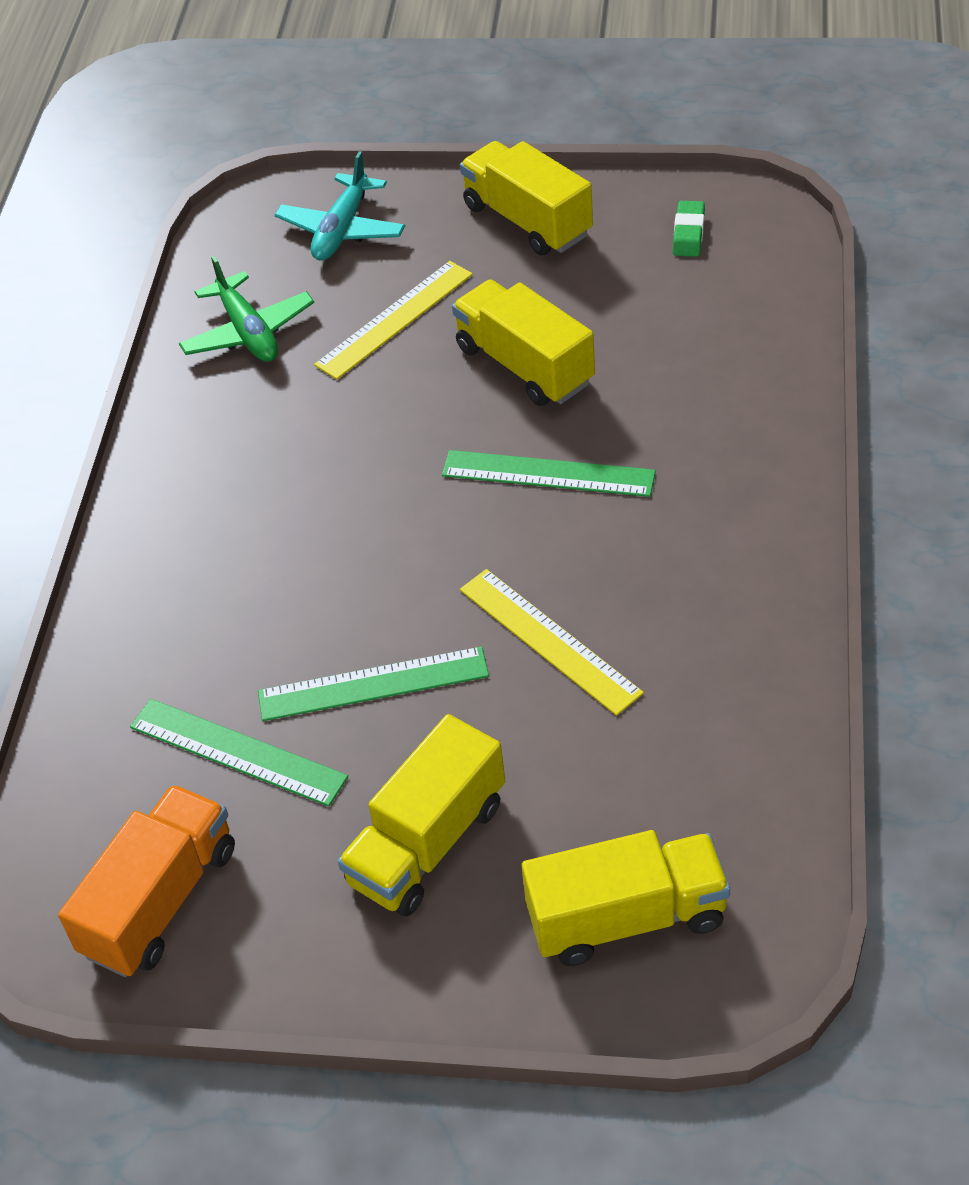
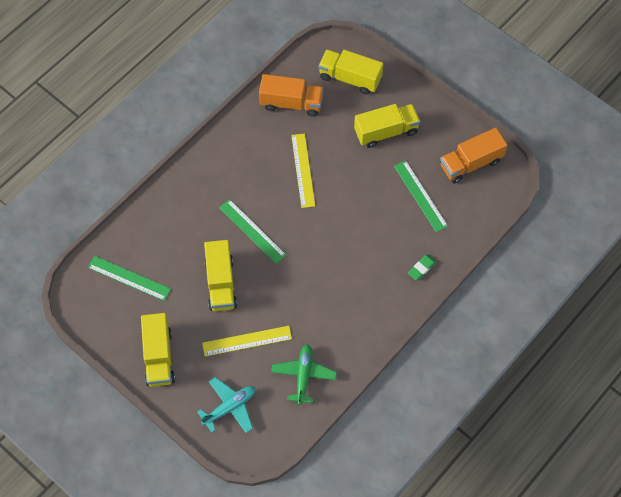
camera: 150 degrees left, 15 degrees up
(373, 684) = (365, 191): green ruler -> green ruler (129, 278)
(688, 233) = (110, 304): green eraser -> green eraser (421, 268)
(711, 762) = (291, 103): none -> orange truck

